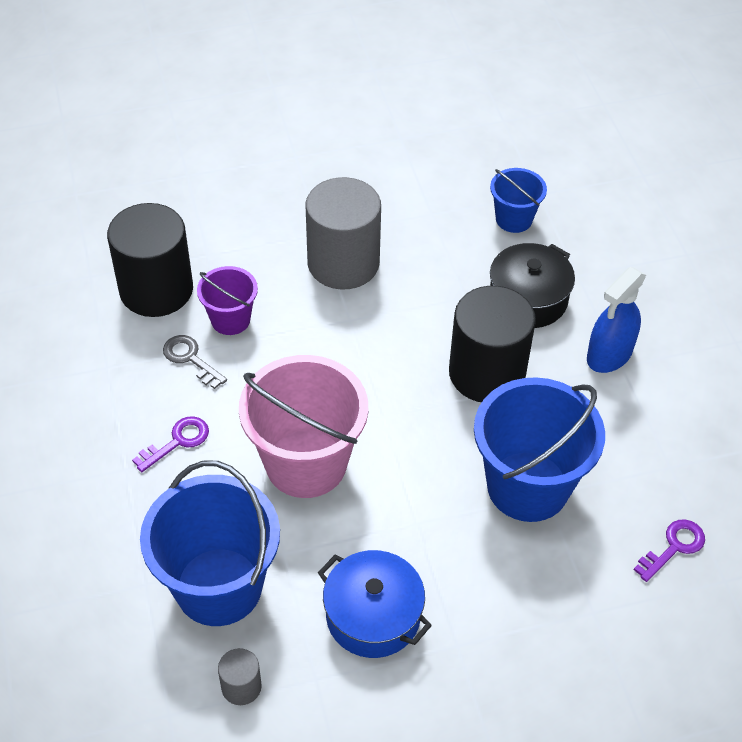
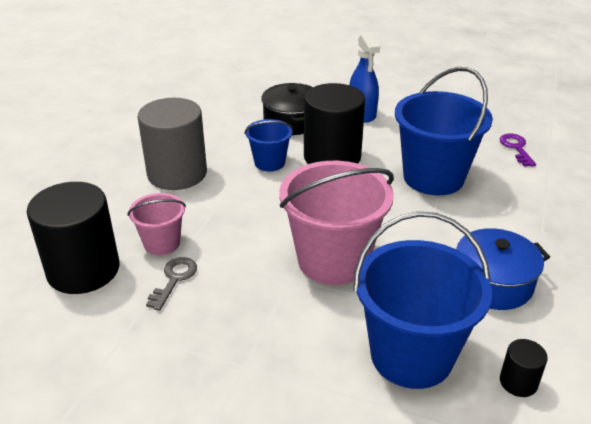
camera: 55 degrees left, 15 degrees down
(177, 441) = (247, 320): purple key -> none
(190, 359) = (174, 279): grey key -> grey key turned 120 degrees clockwise
(230, 320) = (162, 243): purple bucket -> pink bucket
(241, 687) = (518, 382): grey cylinder -> black cylinder
(513, 219) = (226, 102): blue bucket -> blue bucket (269, 162)

